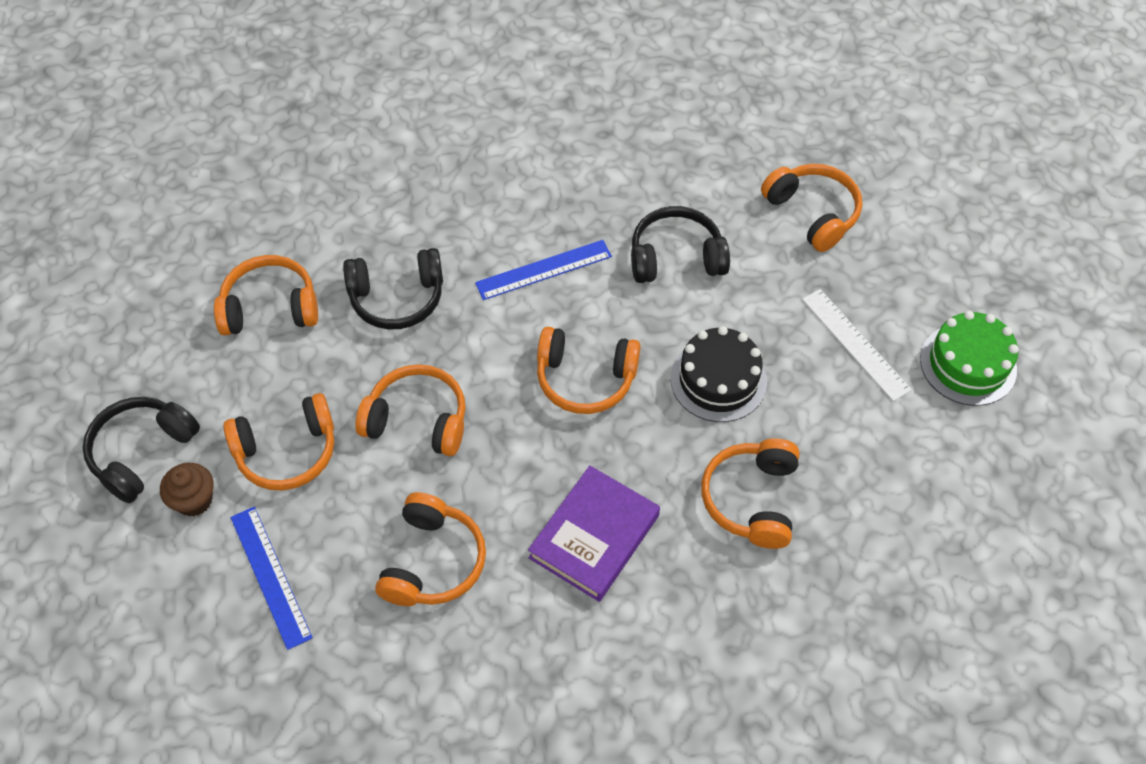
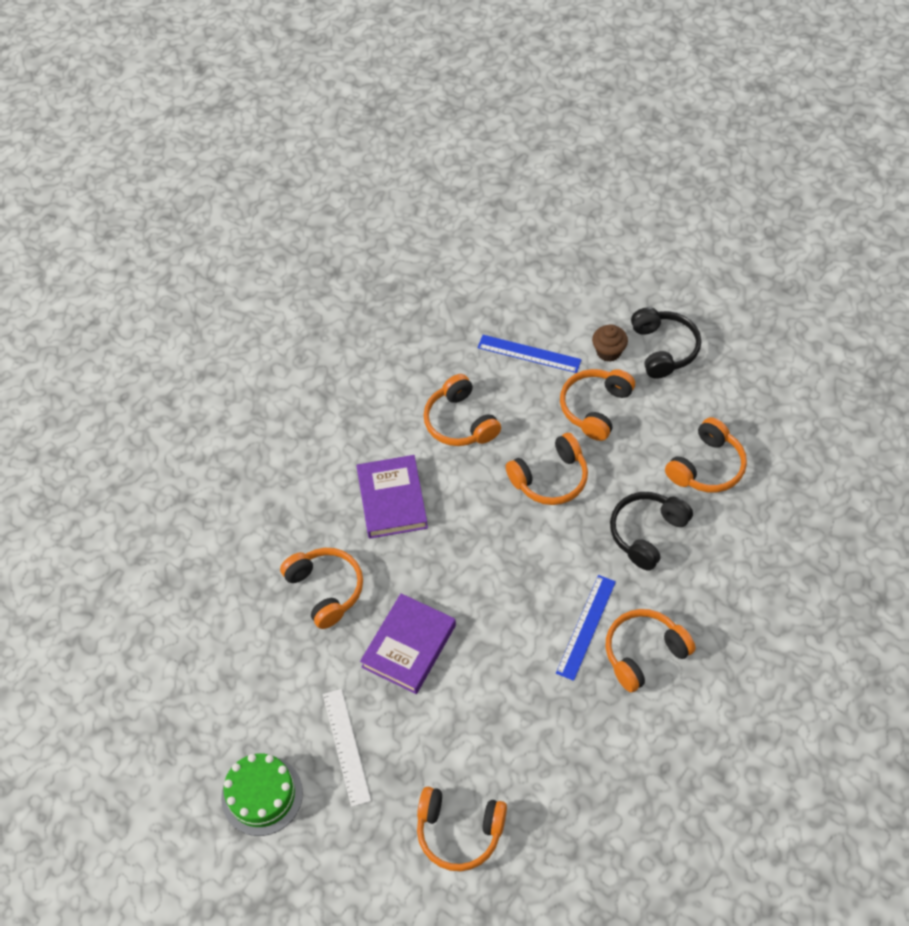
camera: 140 degrees right, 0 degrees up
(585, 379) = (486, 579): orange headphones -> orange headphones (644, 653)
(676, 257) = (516, 710): black headphones -> none
(718, 380) = (409, 646): black cake -> purple book
(855, 344) = (346, 746): white ruler -> white ruler turned 60 degrees clockwise

